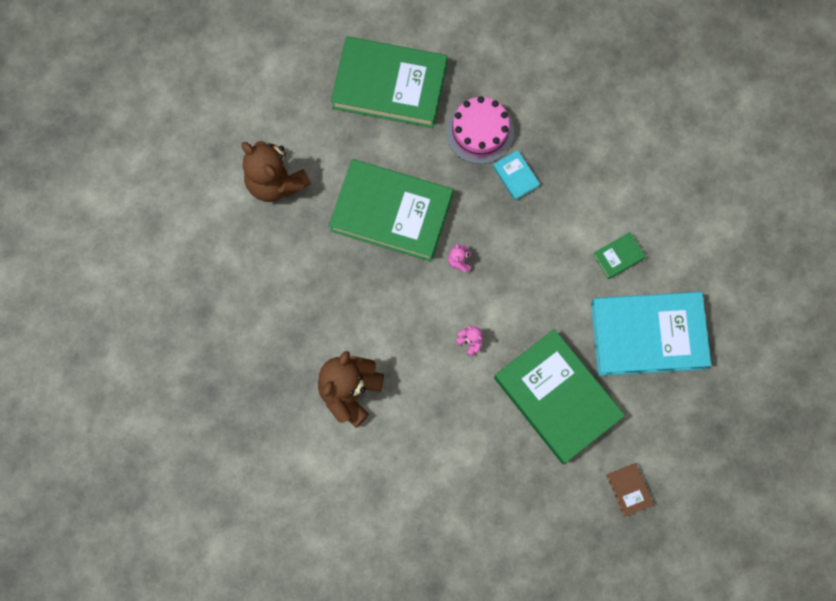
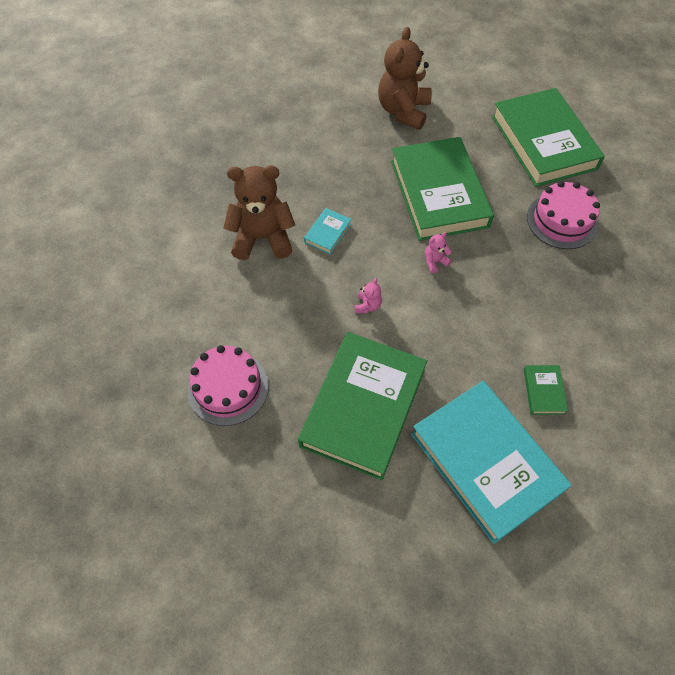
camera: 60 degrees right, 15 degrees down
(482, 493) = (228, 387): none -> pink cake
(515, 176) = (546, 266): turquoise book -> turquoise book (327, 233)
(618, 256) = (543, 391): green book -> green book turned 60 degrees clockwise
(629, 490) = (310, 529): brown book -> none

